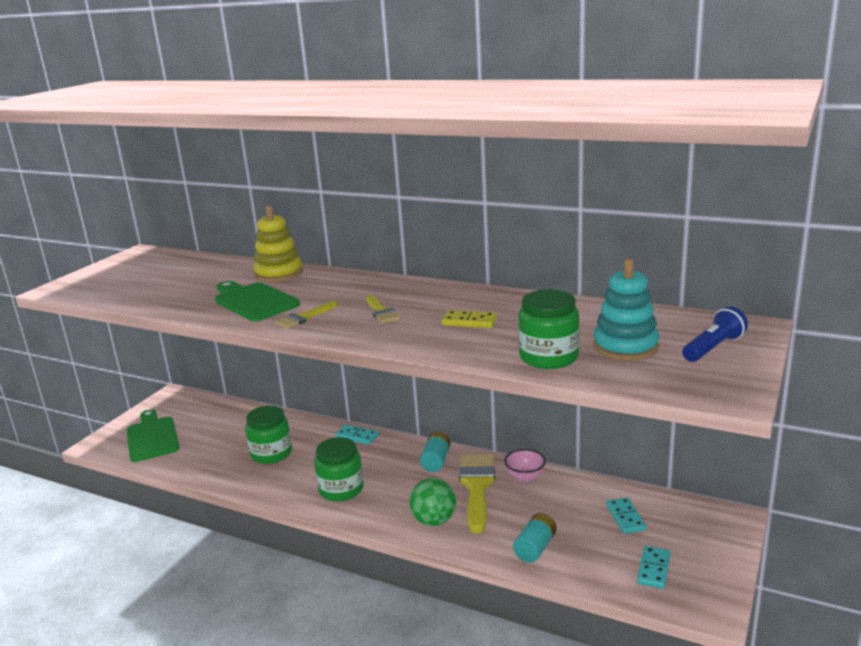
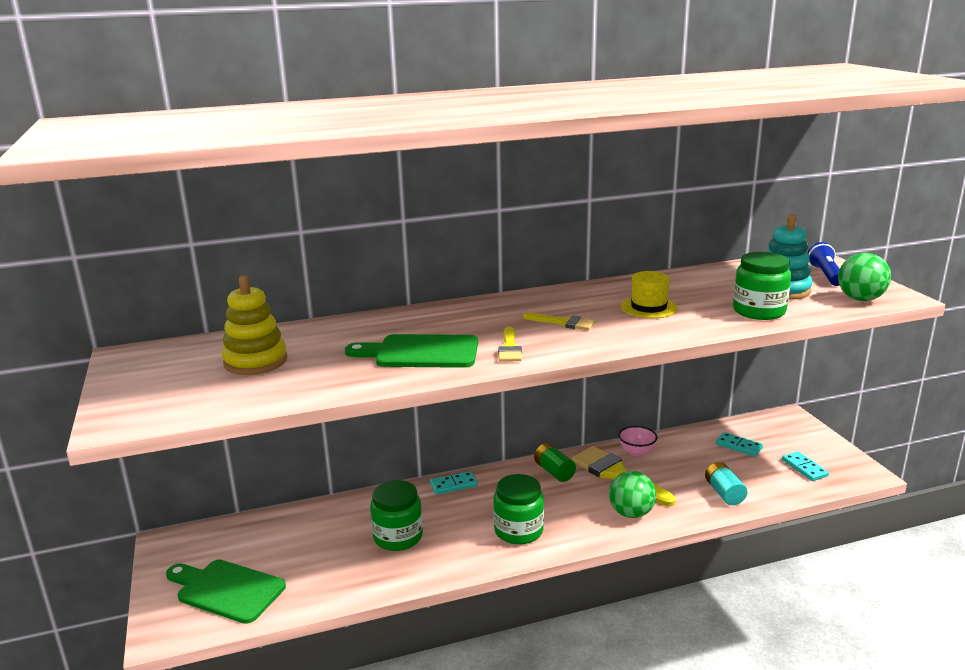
camera: 45 degrees left, 0 degrees up
(279, 274) = (377, 324): yellow stacking toy -> yellow stacking toy (255, 361)
(436, 461) = (554, 472): turquoise battery -> green battery
(469, 322) = (648, 307): yellow domino -> yellow hat
(681, 383) = (860, 299): none -> green ball

